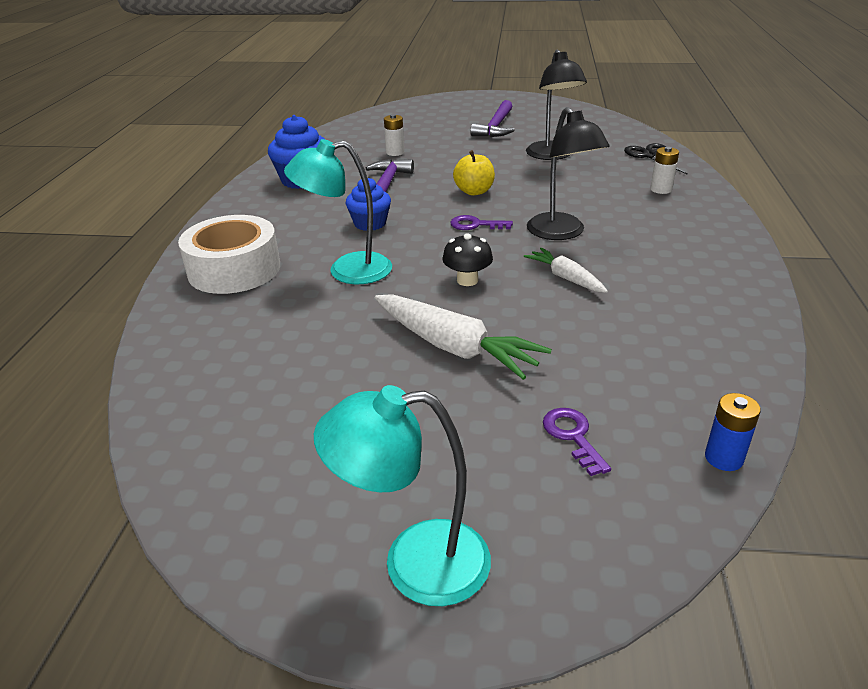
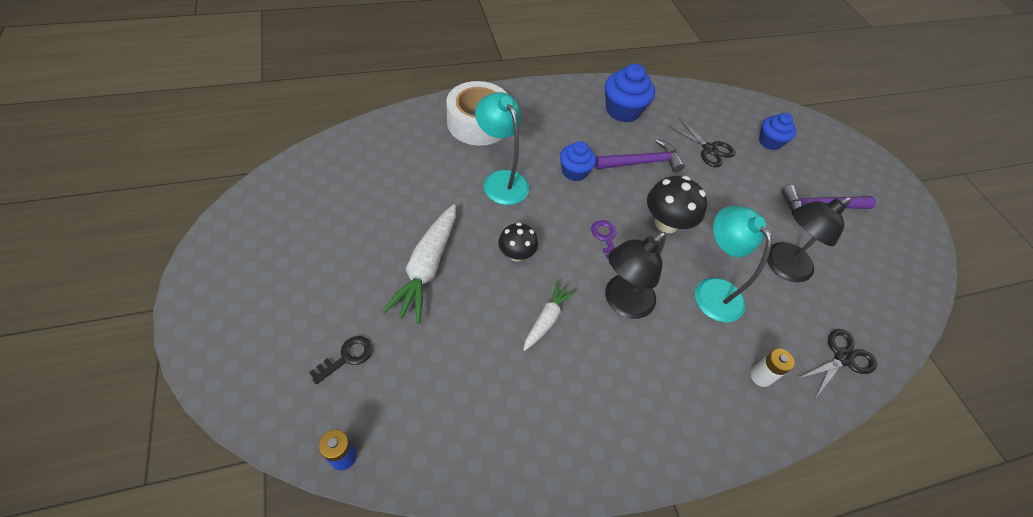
camera: 60 degrees right, 20 degrees up
(395, 152) = (709, 149): white battery -> black scissors
(407, 127) = (770, 142): none -> blue cupcake
(414, 563) = (230, 298): turquoise lamp -> turquoise lamp (712, 290)
(474, 191) = (666, 223): yellow apple -> black mushroom
(573, 436) = (347, 357): purple key -> black key

